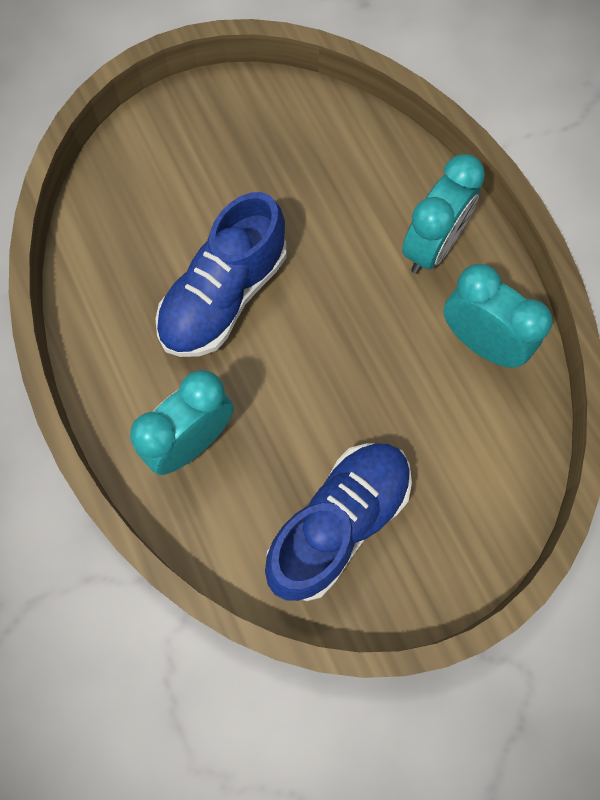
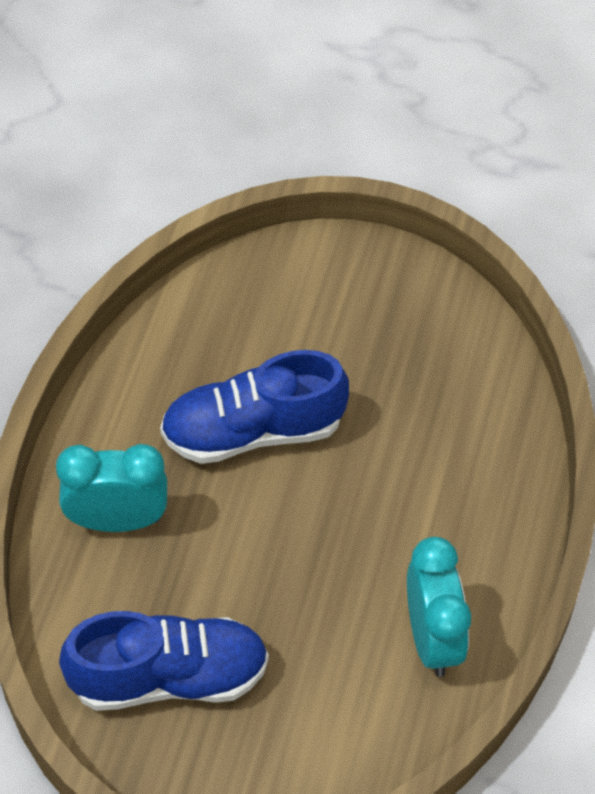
camera: 40 degrees right, 15 degrees down
(432, 246) = (469, 528): turquoise clock -> none

